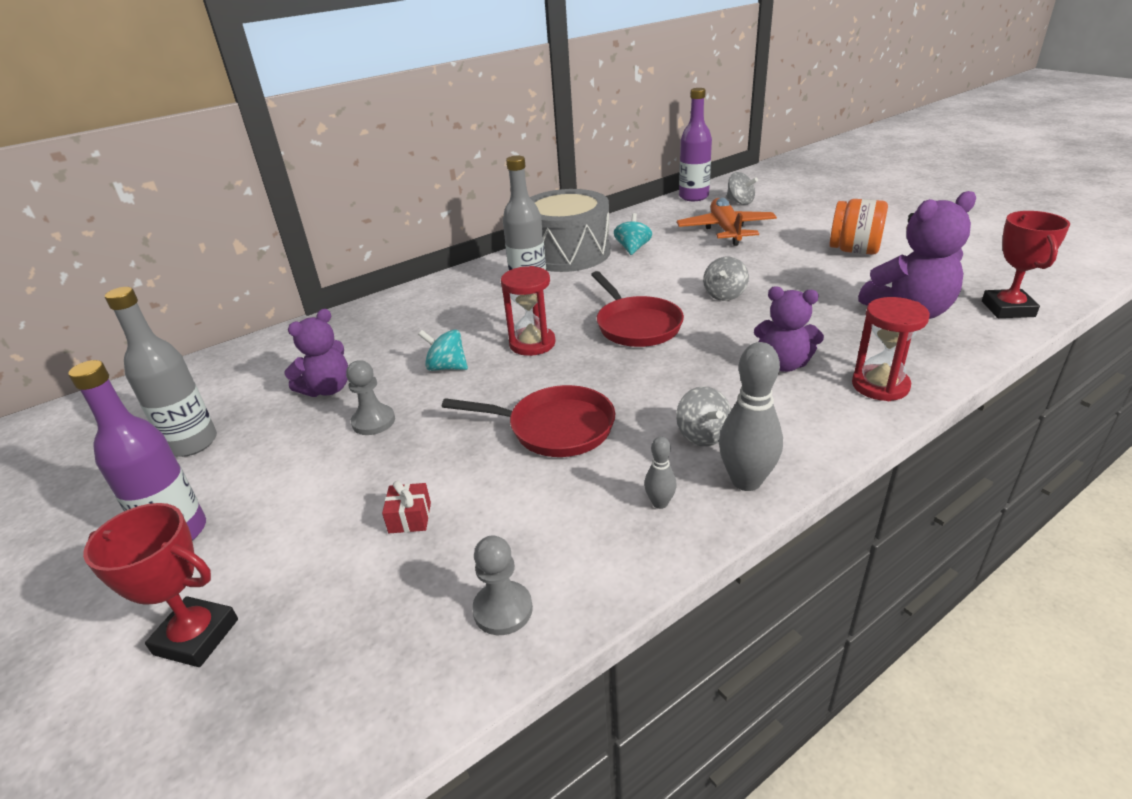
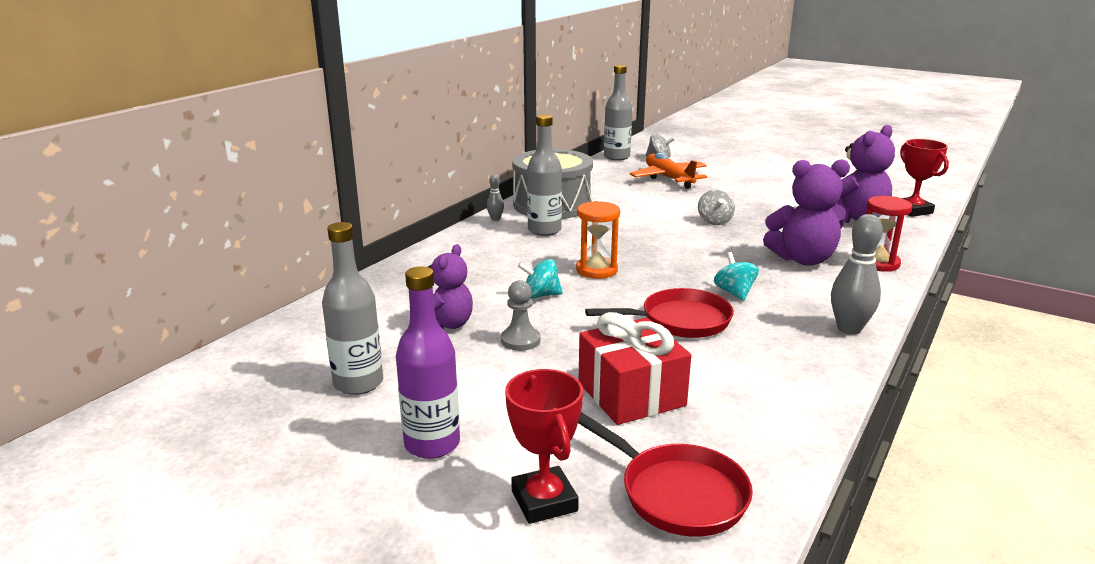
camera: 25 degrees left, 10 degrees down
(196, 637) = (544, 501): red trophy -> red trophy turned 75 degrees clockwise
(410, 518) = (631, 394): red gift -> red gift, size x2.42
(503, 610) = (766, 430): grey pawn -> none
(532, 344) = (596, 270): red hourglass -> orange hourglass
(633, 249) = (606, 197): turquoise spinning top -> turquoise spinning top (734, 293)
(636, 325) = (668, 248): red pan -> red pan (677, 493)
(660, 503) = (806, 351): grey bowling pin -> grey bowling pin (495, 219)
(693, 197) = (616, 157): purple bottle -> grey bottle
(702, 435) = (792, 308): grey spinning top -> none
(783, 364) = (803, 259): purple teddy bear -> purple teddy bear, size x1.51
(854, 250) = (779, 184): orange jar -> none

